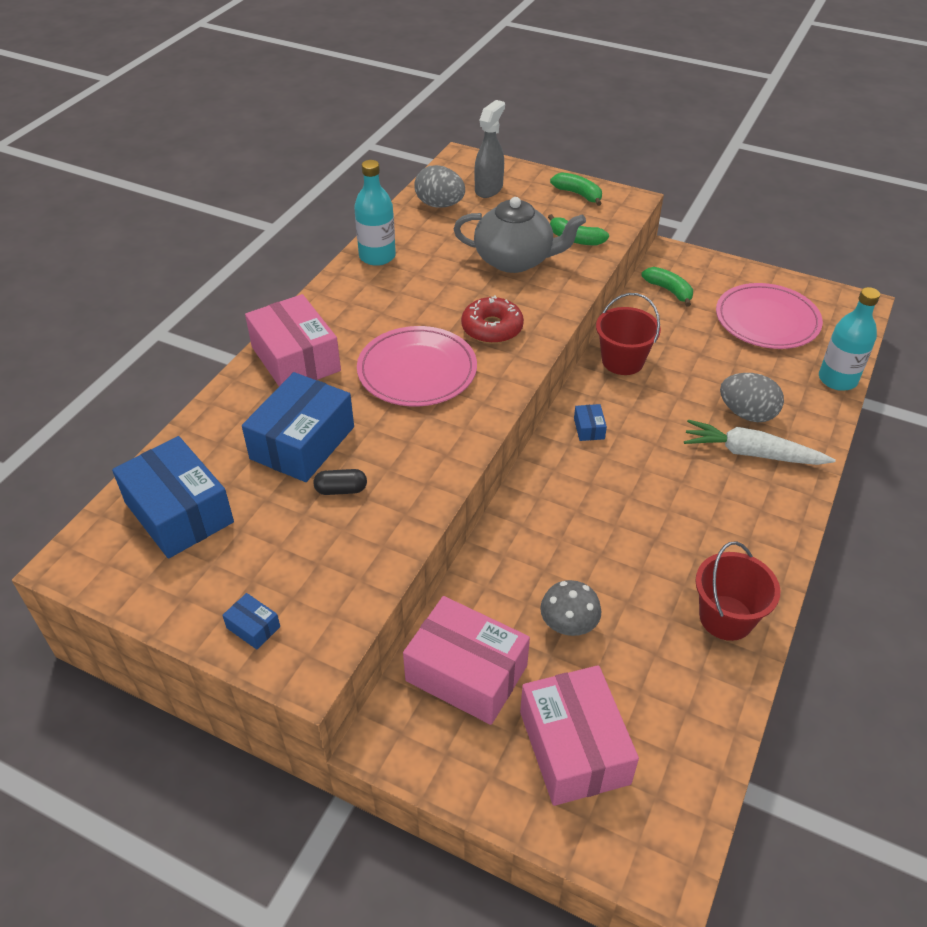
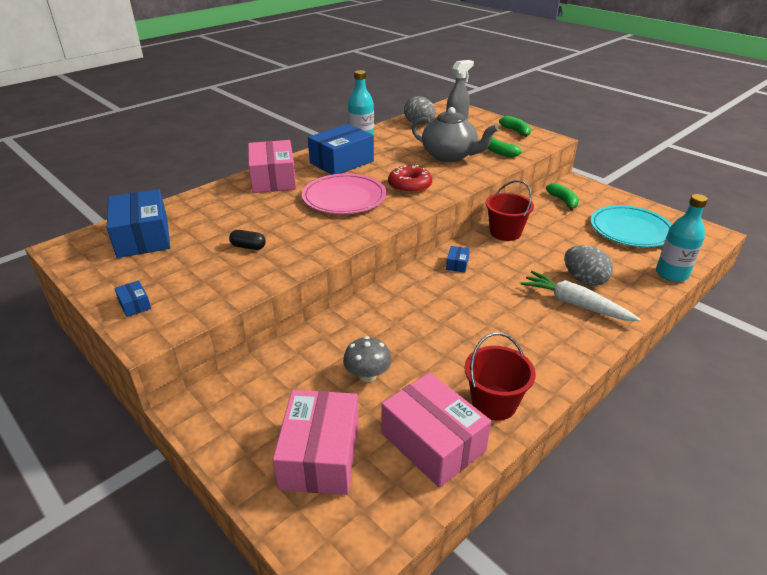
camera: 20 degrees right, 10 degrees down
(302, 443) = (244, 219): blue box -> blue box (342, 162)
(466, 673) = (275, 384): pink box -> pink box (433, 442)
(767, 320) = (630, 230): pink plate -> turquoise plate

